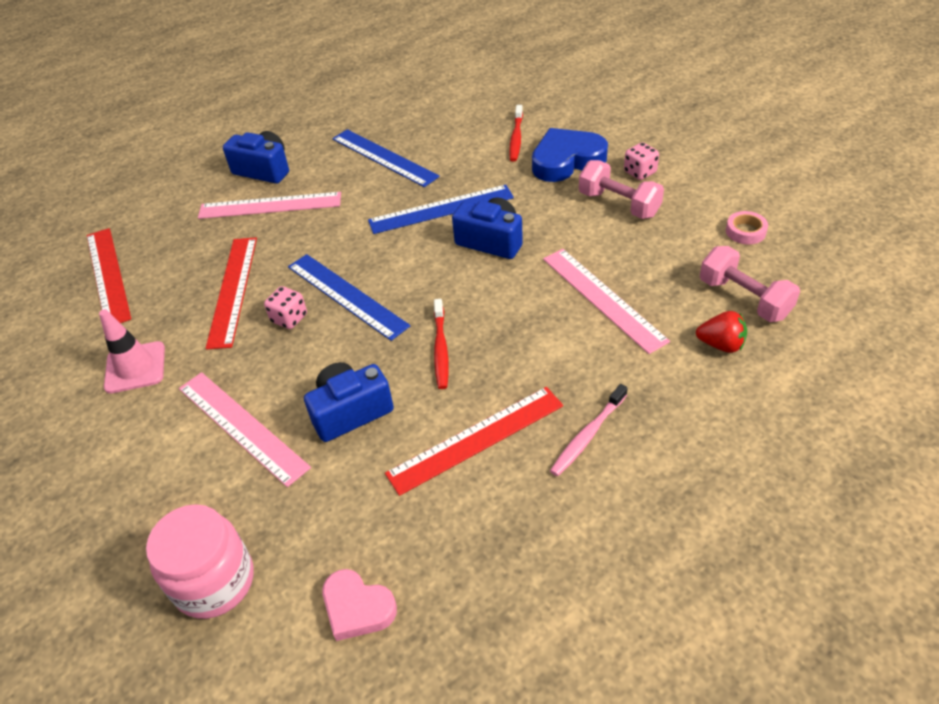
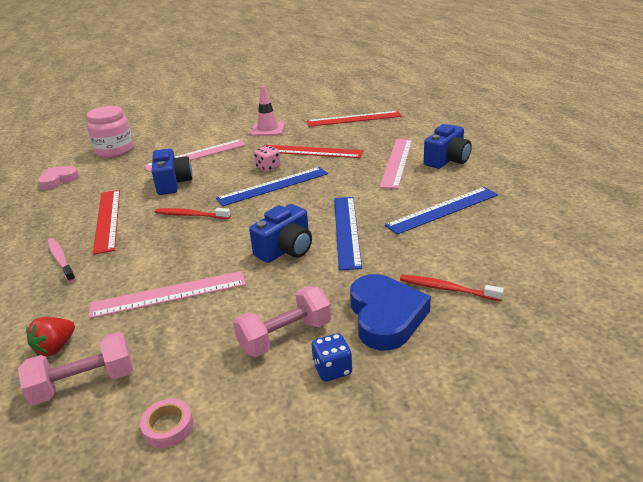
camera: 105 degrees right, 15 degrees down
(640, 172) = (332, 369): pink dice -> blue dice

